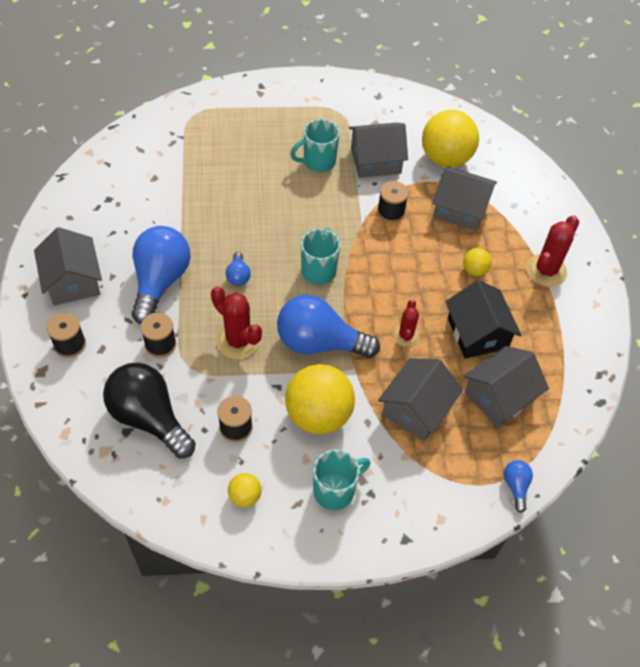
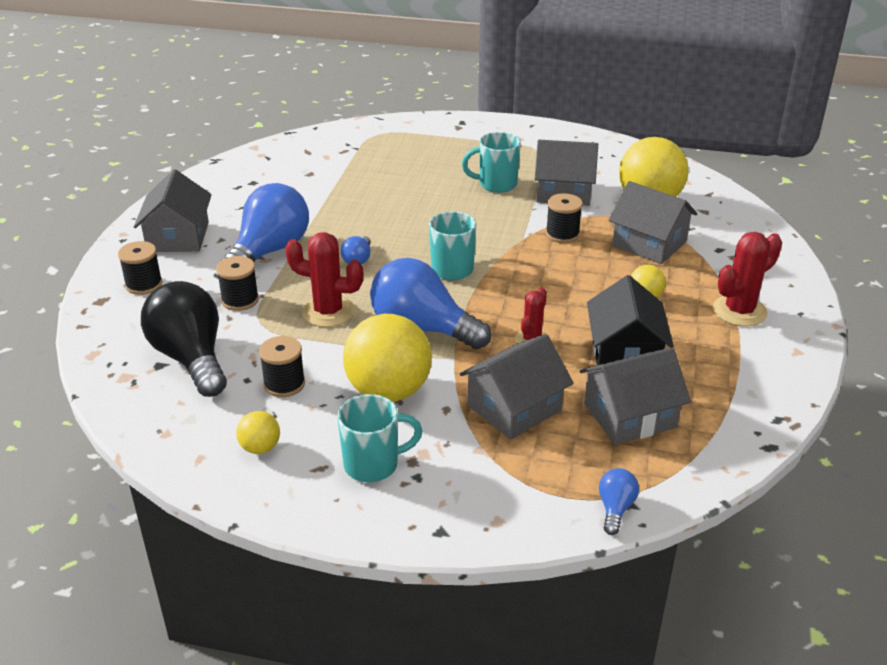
camera: 20 degrees right, 20 degrees down
(238, 341) = (328, 312): red cactus -> red cactus turned 45 degrees counterclockwise

